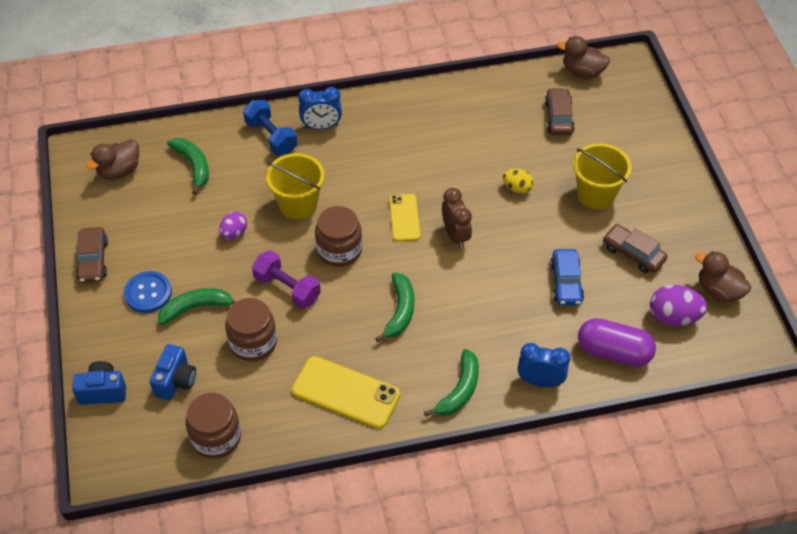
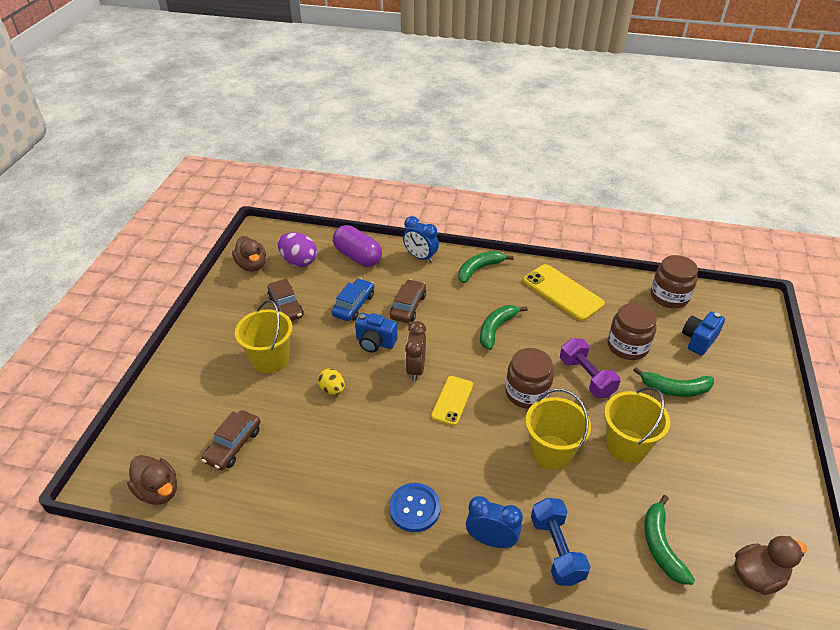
camera: 155 degrees left, 10 degrees down
(93, 260) = (782, 470): brown car -> brown car (408, 306)
(103, 391) = (763, 352): blue camera -> blue camera (375, 342)
(148, 293) = (721, 417): blue button -> blue button (414, 508)
(234, 233) = (626, 446): purple egg -> yellow bucket

